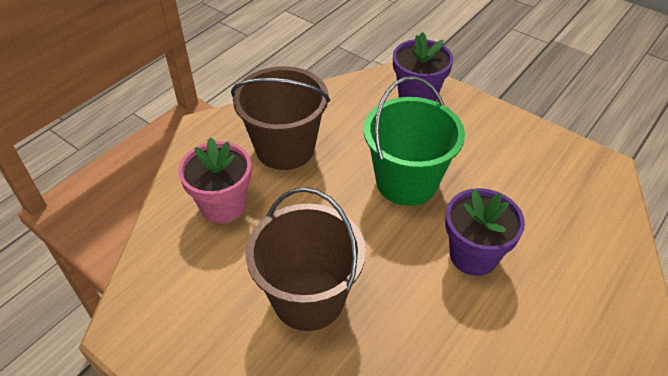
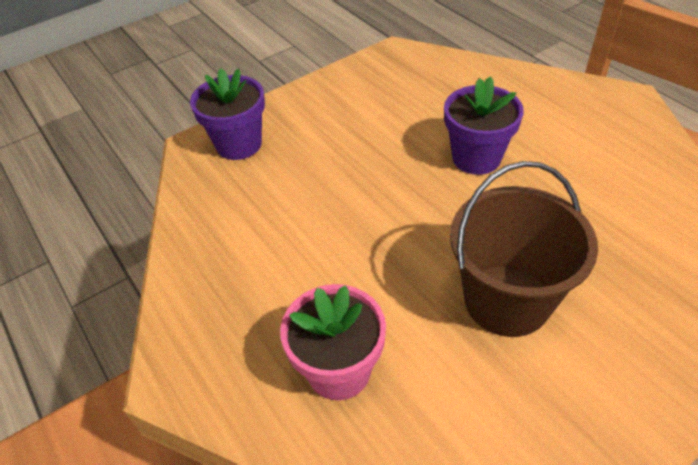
camera: 70 degrees left, 0 degrees up
(285, 148) = (263, 283): brown bucket -> none
(406, 182) = (365, 182): green bucket -> none

